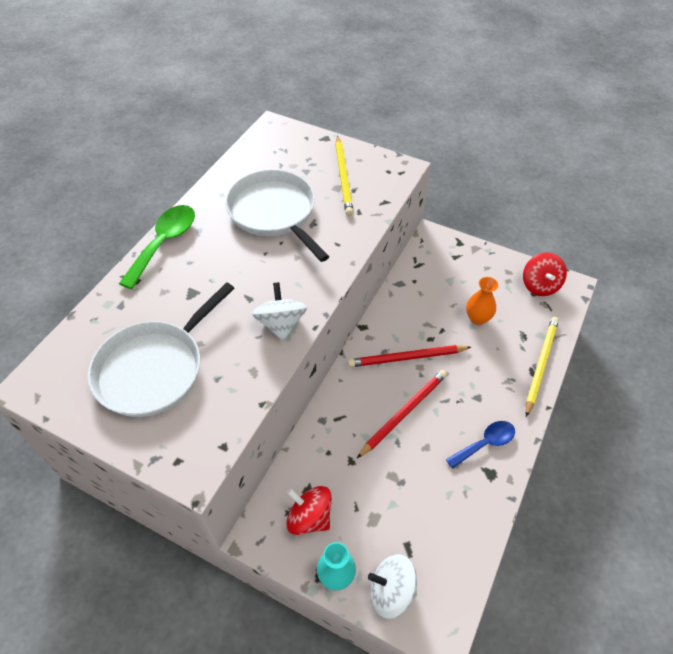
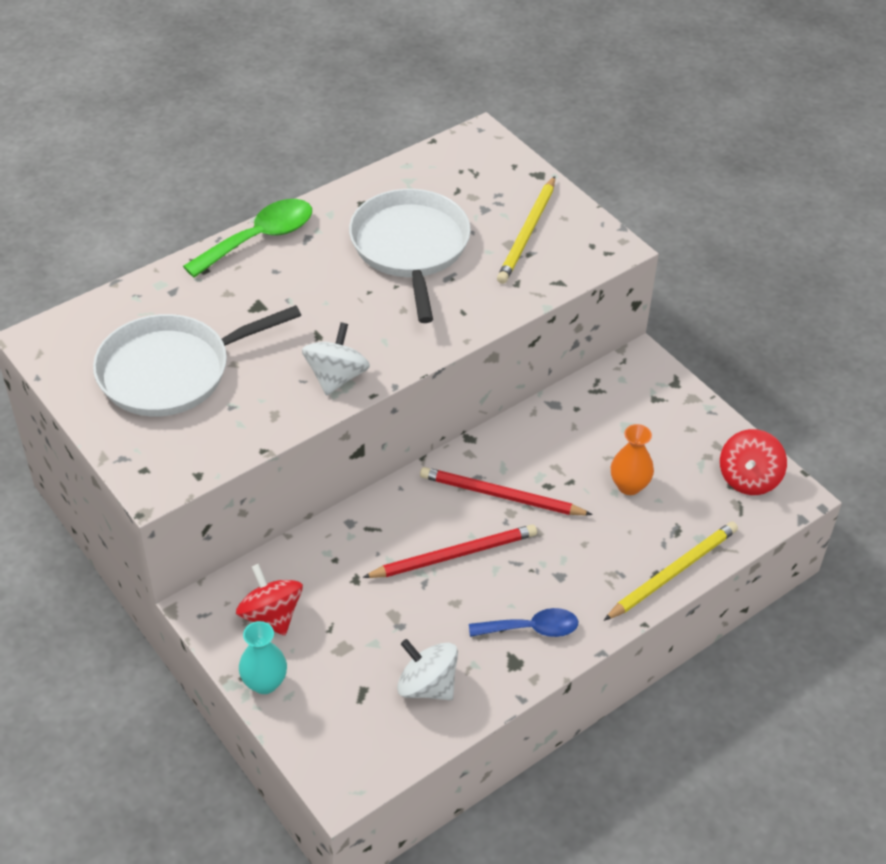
camera: 25 degrees right, 5 degrees down
(391, 591) = (315, 724): white spinning top -> white spinning top (427, 685)

